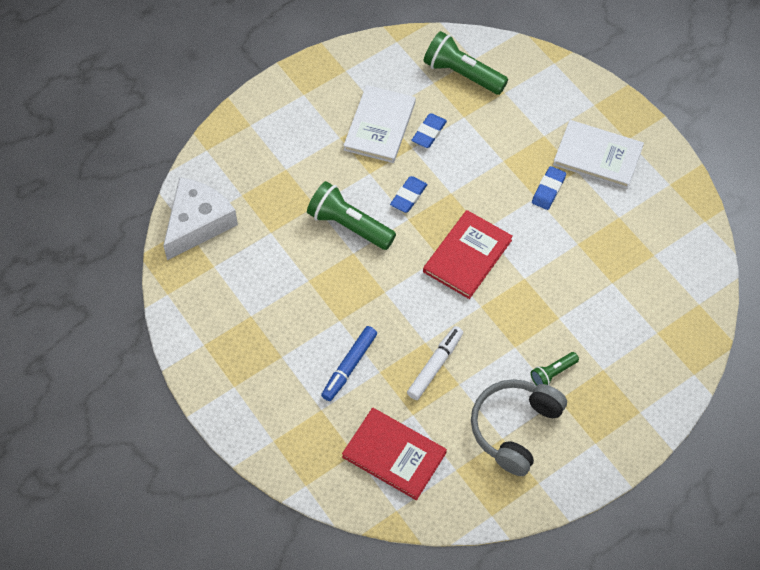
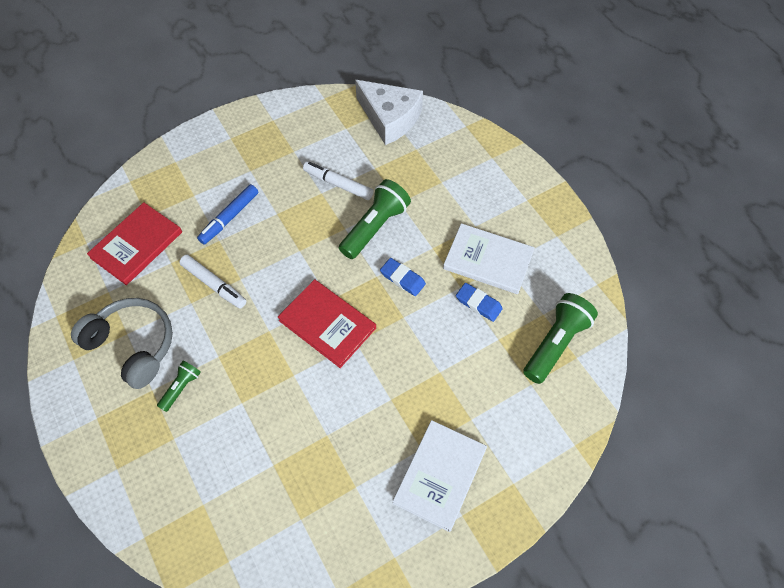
camera: 95 degrees right, 0 degrees up
(295, 265) = (338, 184): none -> white marker
(349, 366) = (229, 218): blue marker -> blue marker turned 90 degrees counterclockwise
(548, 190) = (398, 414): blue eraser -> none
(553, 373) = (181, 388): green flashlight -> green flashlight turned 60 degrees clockwise

